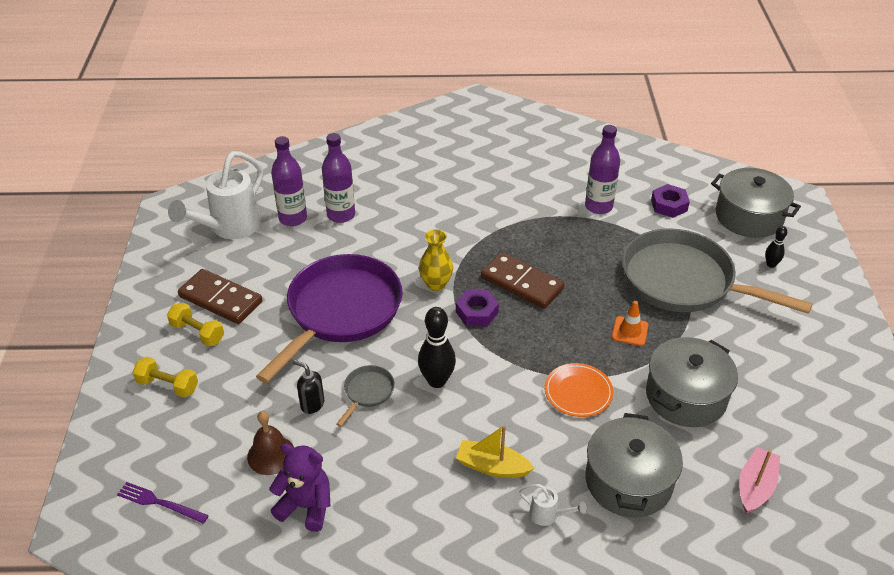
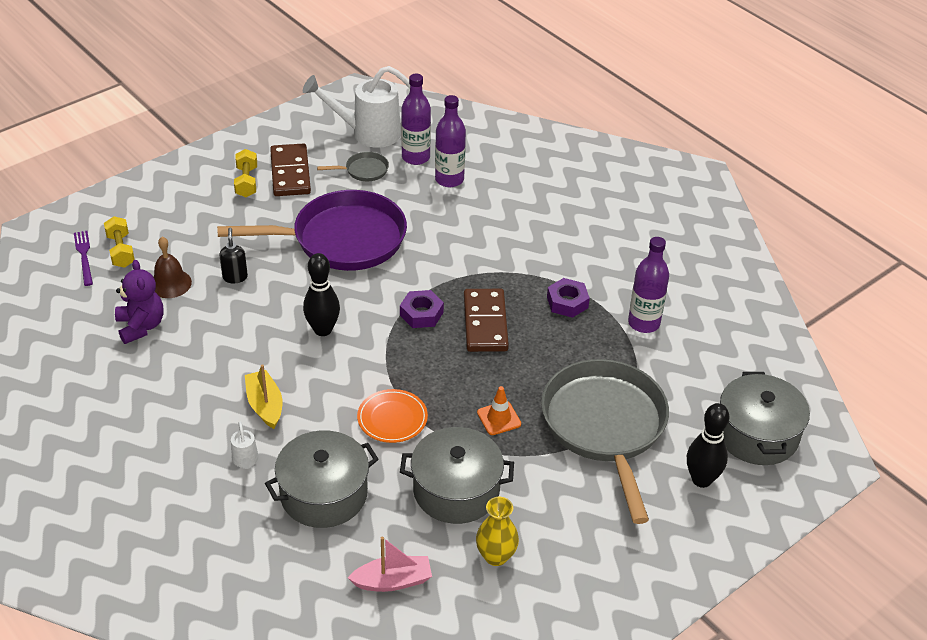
camera: 50 degrees right, 0 degrees up
(168, 385) = (185, 198): yellow dumbbell -> yellow dumbbell (121, 251)
(367, 392) = (274, 299): grey pan -> grey pan (363, 170)
(436, 284) = (429, 274): yellow vase -> yellow vase (496, 556)
(669, 205) = (704, 370): purple nut -> purple nut (567, 302)
(771, 264) = (701, 480): black bowling pin -> black bowling pin, size x1.83

